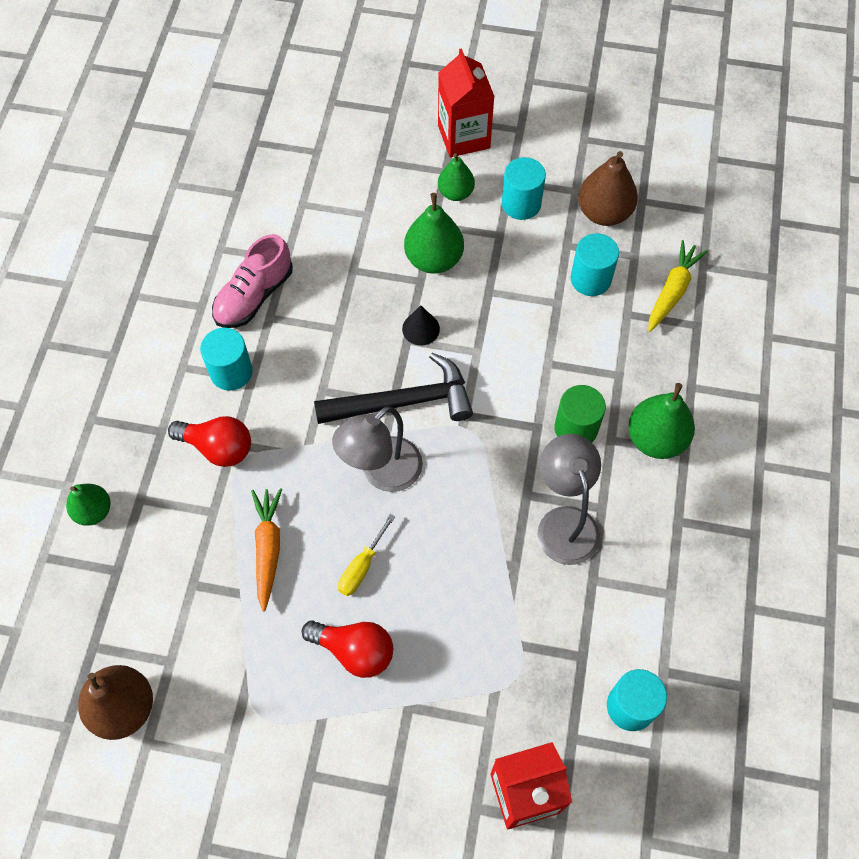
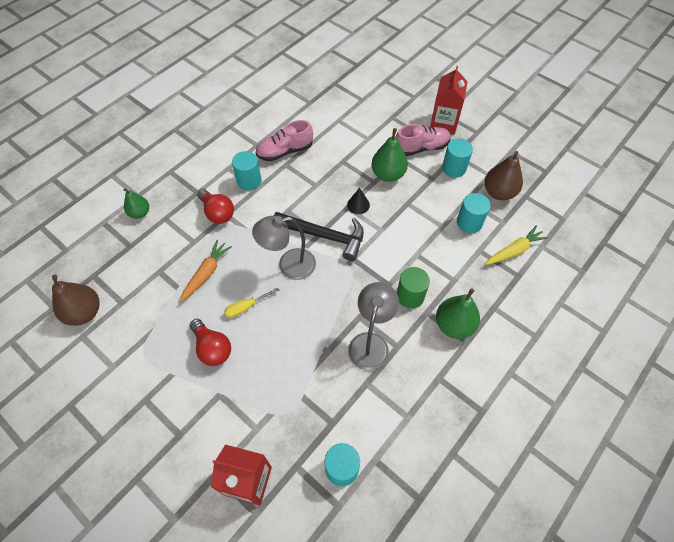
camera: 30 degrees right, 5 degrees down
(455, 193) = (421, 148): green pear -> pink shoe

